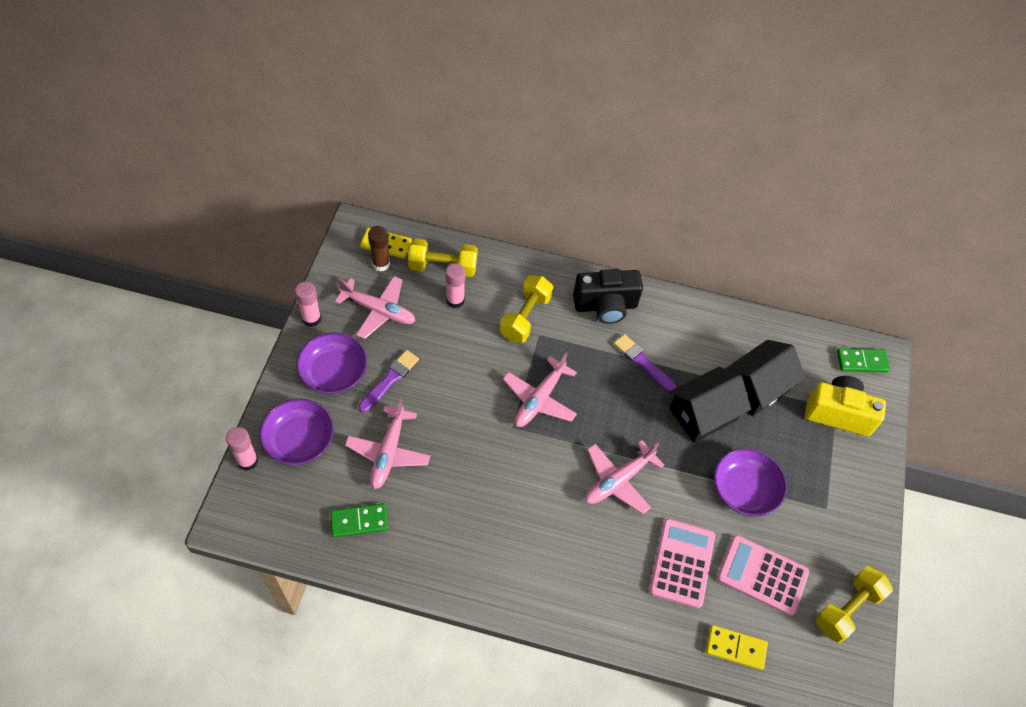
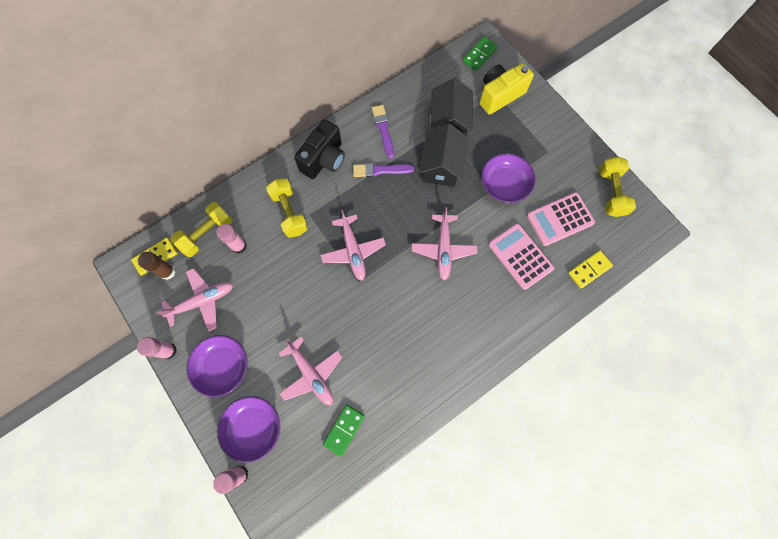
camera: 45 degrees left, 15 degrees up
(389, 380) = (260, 333): purple brush -> purple brush (383, 129)

